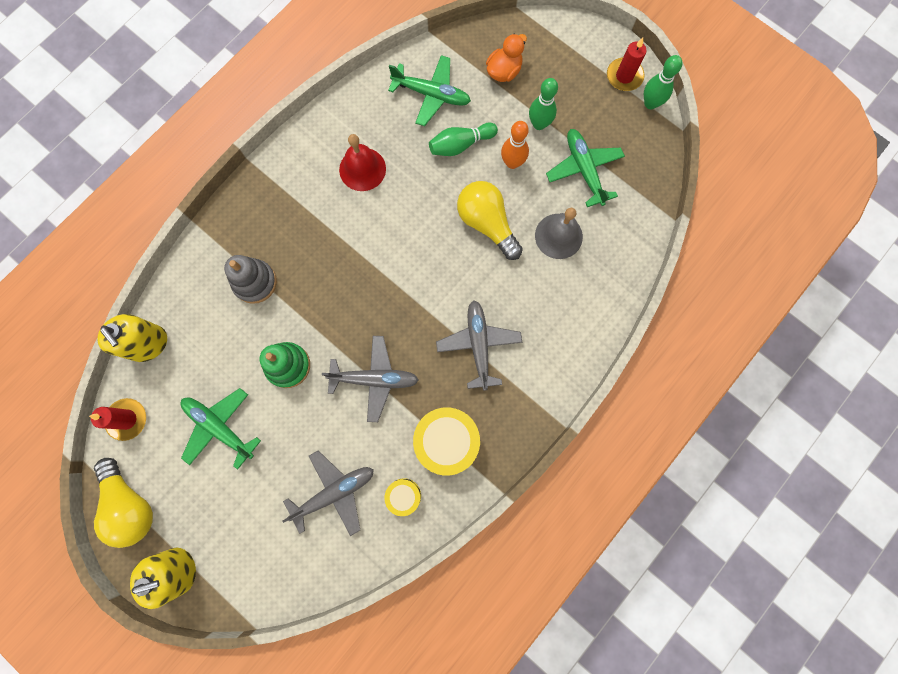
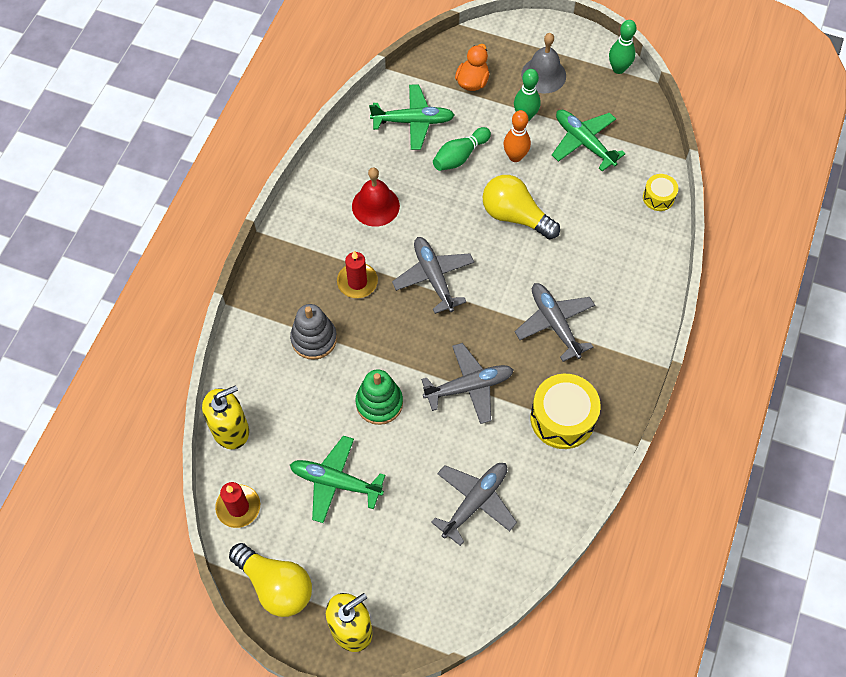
camera: 20 degrees left, 15 degrees down
(148, 344) = (230, 430): yellow soap dispenser -> yellow soap dispenser turned 60 degrees counterclockwise
(386, 259) = (433, 277): none -> grey plane
(403, 496) = (543, 481): yellow drum -> yellow drum (658, 197)
(558, 236) = (586, 205): grey bell -> grey bell (543, 75)
(624, 76) = (584, 53): red candle -> red candle (357, 282)

